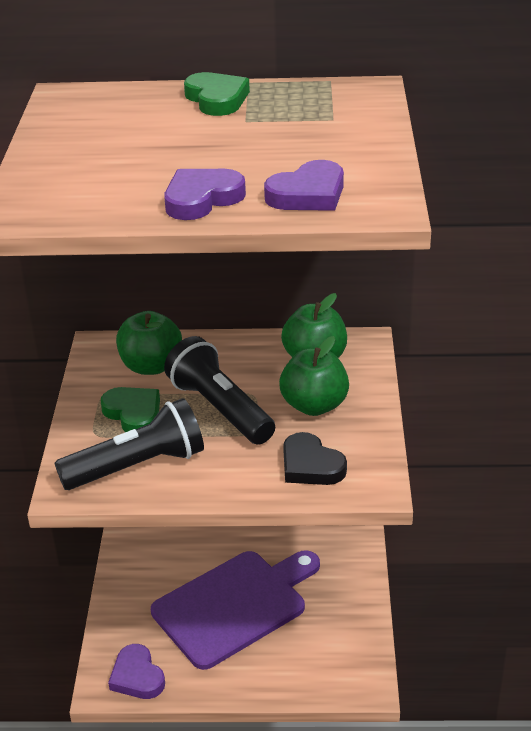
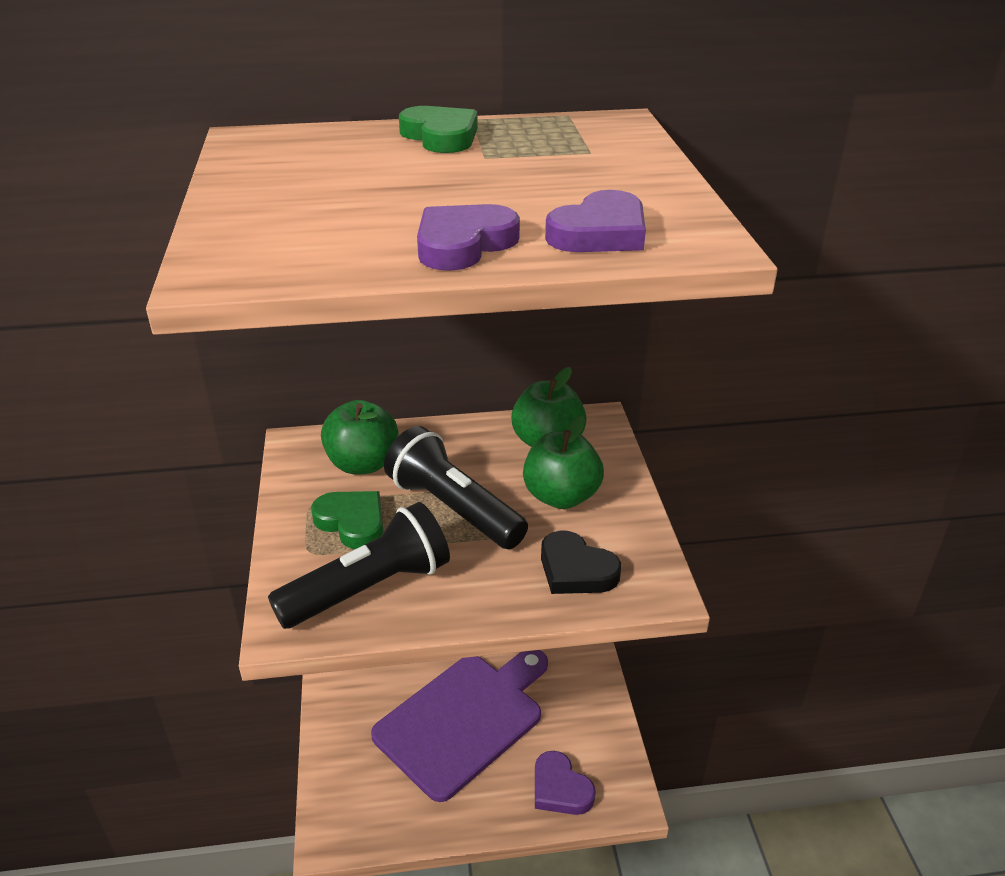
camera: 10 degrees left, 0 degrees up
(137, 676) = (367, 819): purple heart -> purple heart (560, 788)

